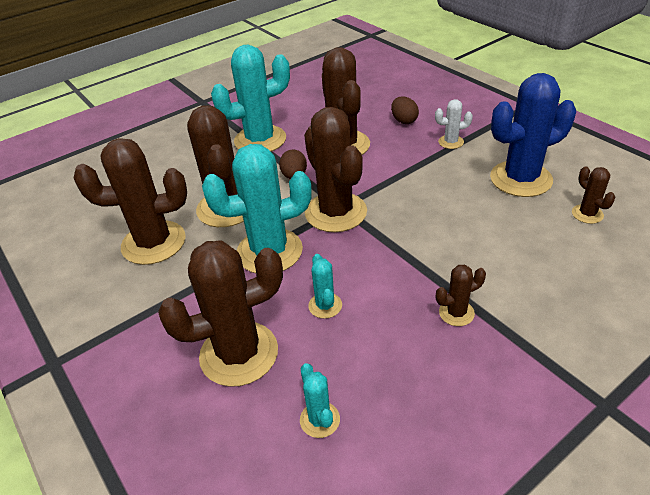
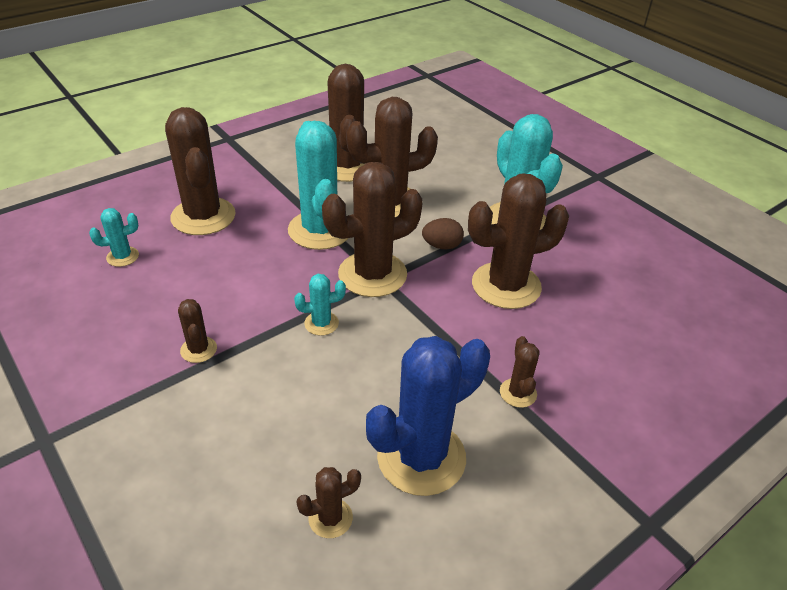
camera: 85 degrees right, 0 degrees up
(325, 305) = (238, 263): turquoise cactus -> turquoise cactus (321, 323)
(404, 121) = (573, 348): brown egg -> none
(451, 142) = (518, 393): white cactus -> brown cactus
(520, 179) = (421, 457): blue cactus -> blue cactus turned 75 degrees clockwise

